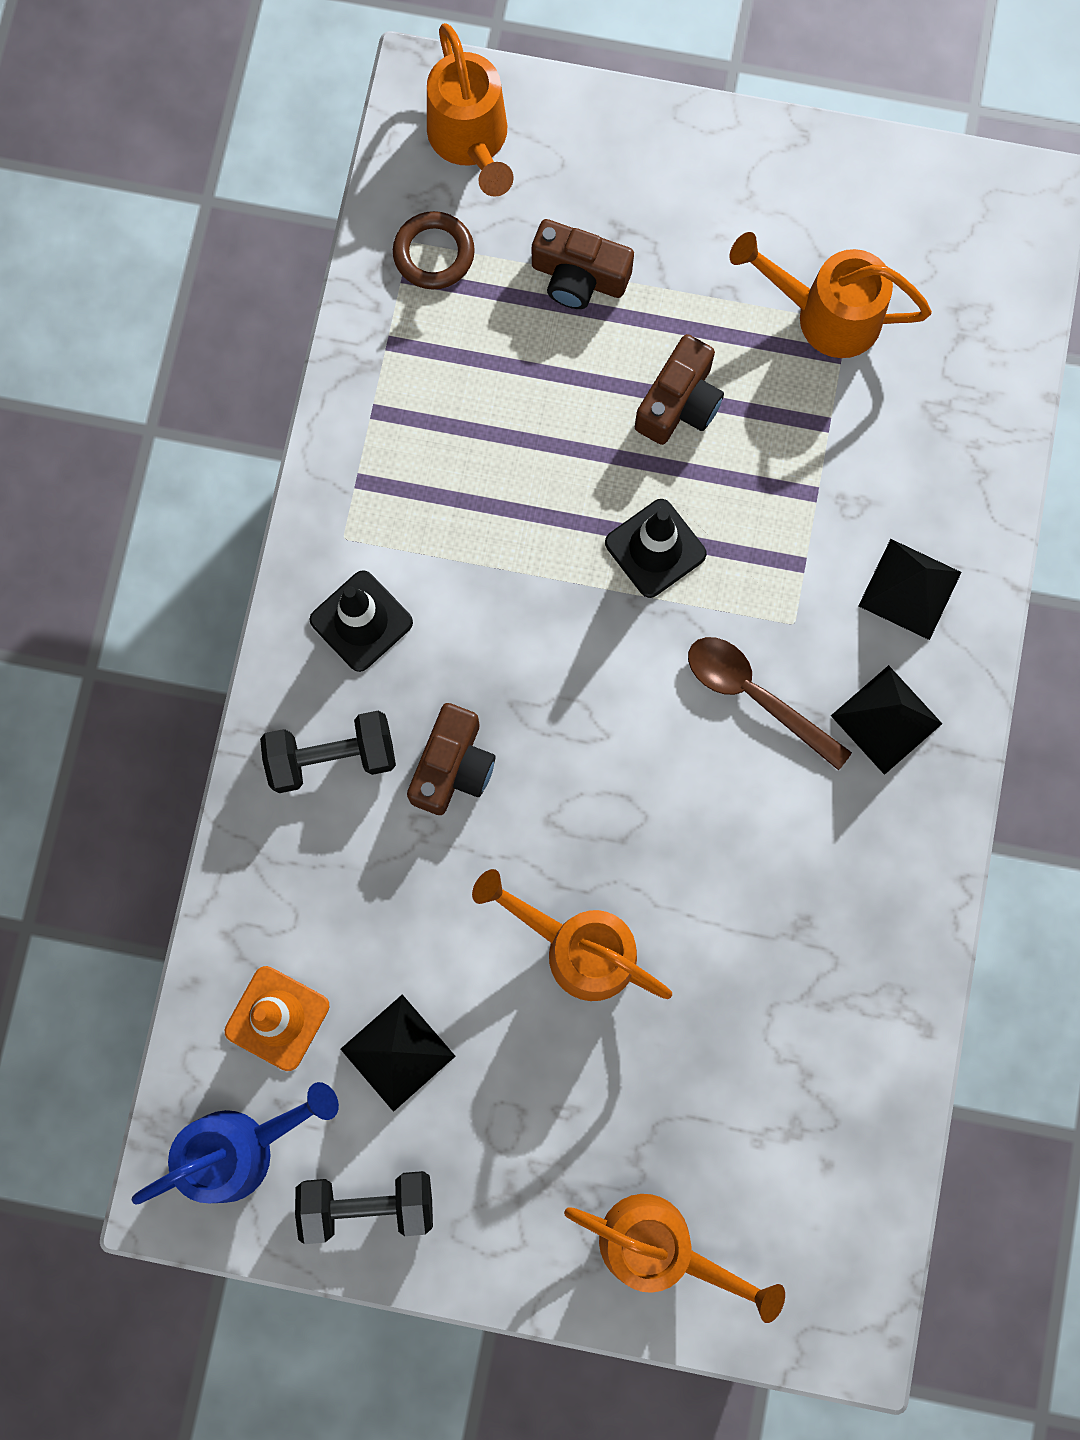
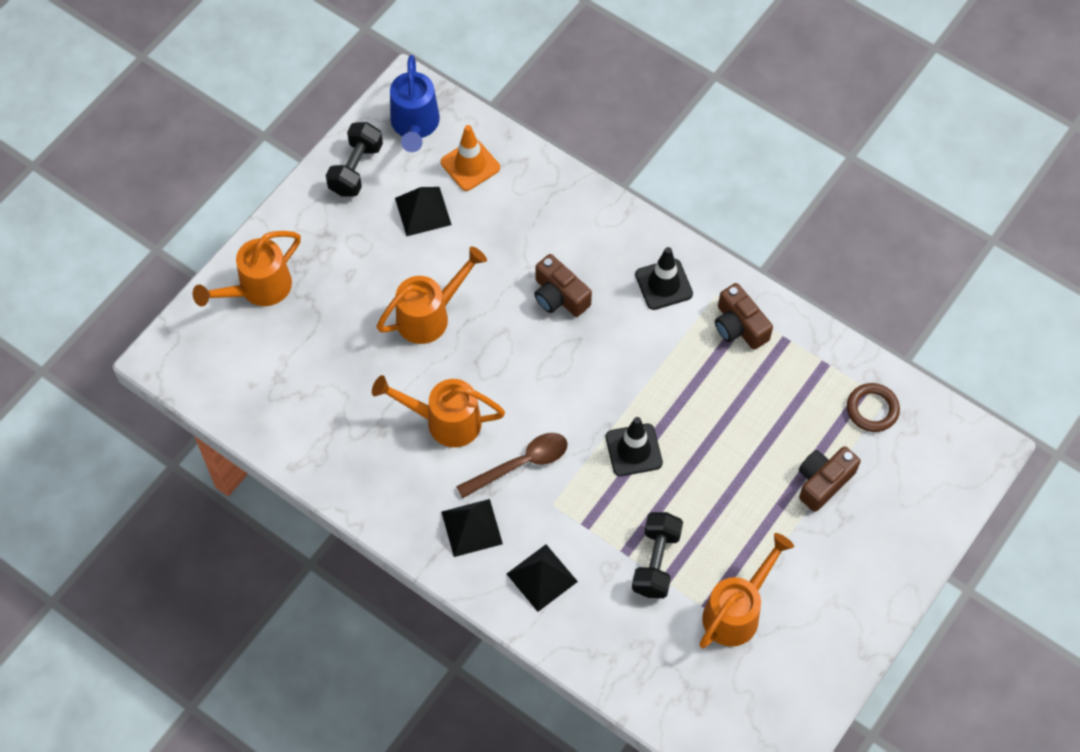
camera: 115 degrees right, 15 degrees down
(332, 757) = (594, 241): black dumbbell -> black dumbbell (656, 562)
(471, 141) = (939, 460): orange watering can -> orange watering can (445, 421)
(679, 403) = (717, 502): brown camera -> brown camera (739, 326)

